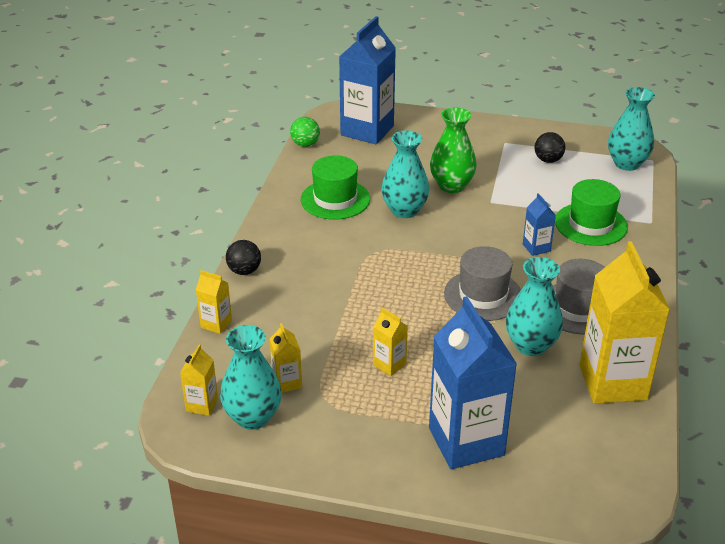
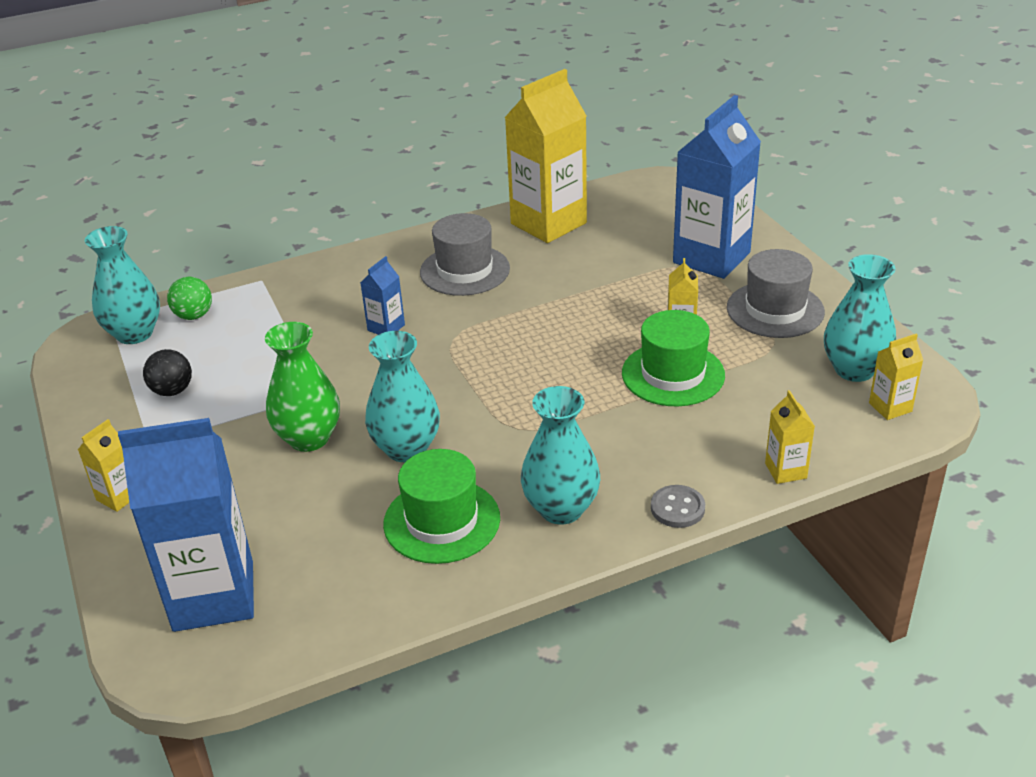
camera: 125 degrees left, 0 degrees up
(244, 271) = (677, 508): black ball -> grey button
(287, 382) = (788, 375): yellow carton -> yellow carton (118, 496)
(305, 144) = (316, 643): green ball -> green ball (194, 315)
(483, 295) = (509, 326): grey hat -> grey hat (775, 310)
(531, 345) = (551, 274): turquoise vase -> turquoise vase (561, 509)
(591, 224) = (302, 312): green hat -> green hat (673, 374)

